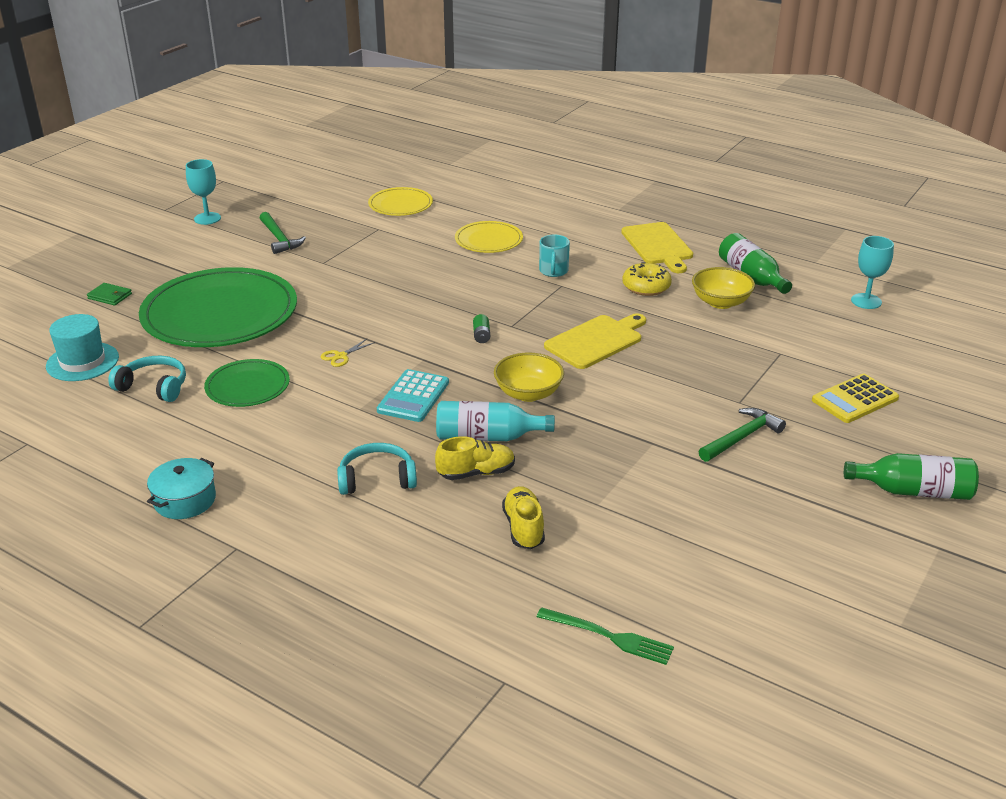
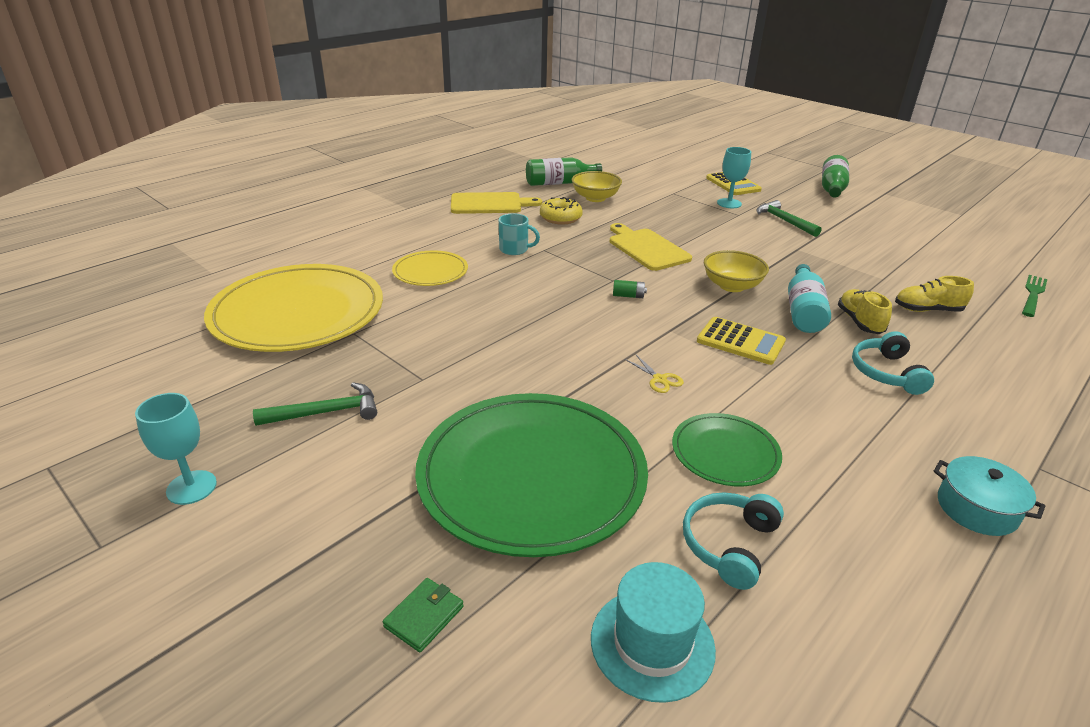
camera: 80 degrees left, 0 degrees up
(400, 205) = (298, 313): yellow plate -> yellow plate, size x2.03
(413, 396) = (740, 341): turquoise calculator -> yellow calculator
(866, 301) = (607, 160): turquoise goblet -> turquoise goblet (729, 203)

